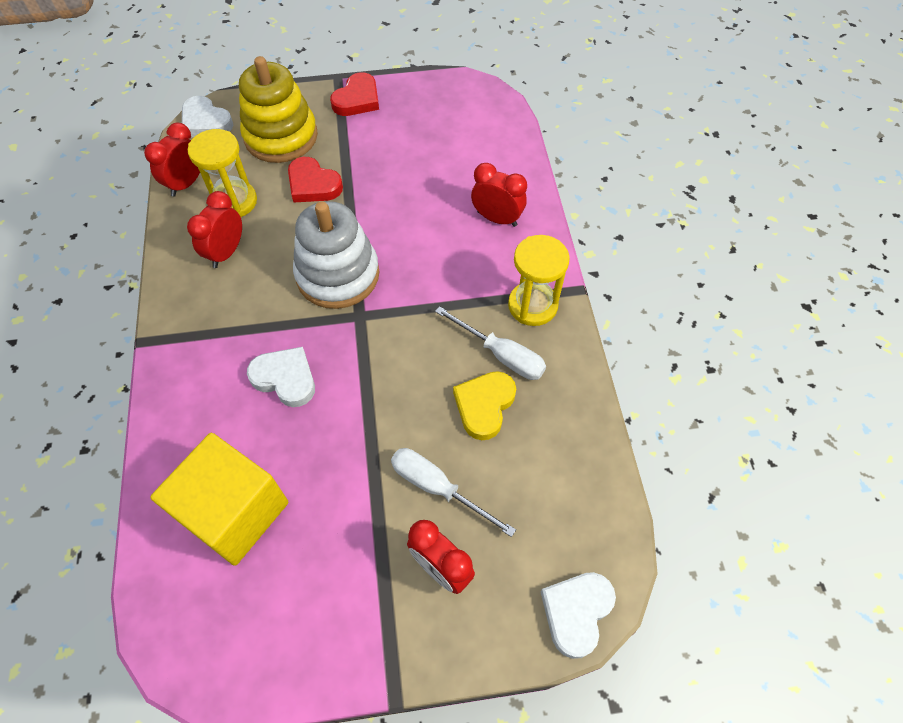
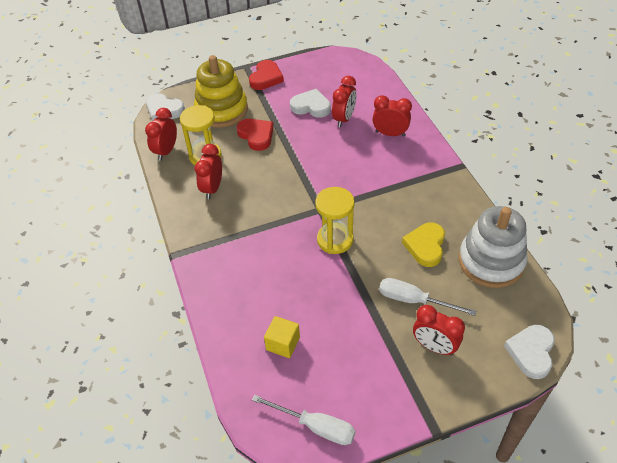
camera: 10 degrees left, 10 degrees down
(234, 512) = (283, 343): yellow cube -> yellow cube, size x0.48
(285, 378) = (285, 257): white heart -> white heart (311, 106)
(313, 184) = (256, 136): red heart -> red heart turned 150 degrees counterclockwise
(338, 275) = (296, 187): white stacking toy -> white stacking toy (491, 261)
(441, 182) = (344, 119): none -> red clock
(501, 355) = (425, 214): white screwdriver -> white screwdriver (315, 426)
(532, 305) = (434, 181): yellow hourglass -> yellow hourglass (335, 240)

